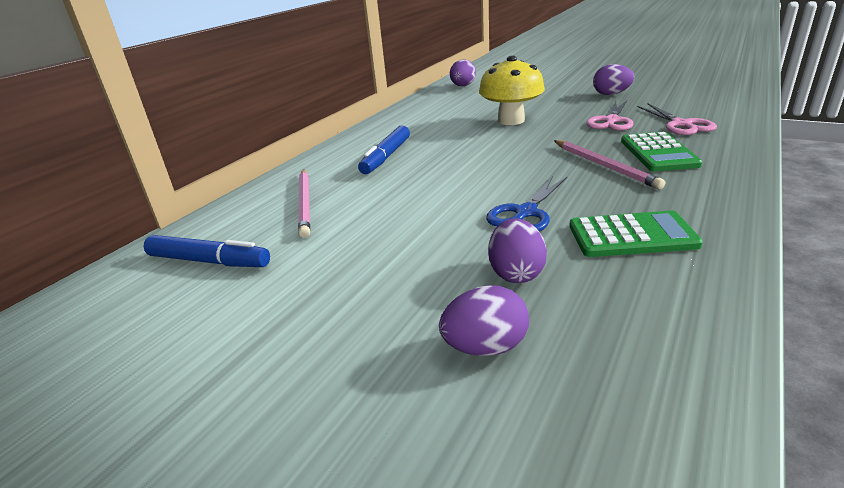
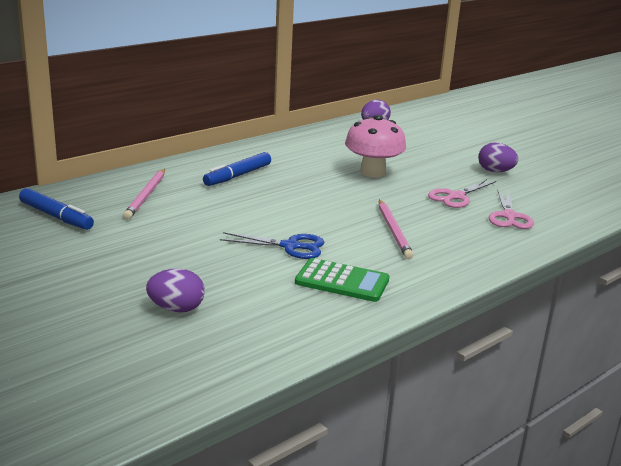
camera: 15 degrees right, 5 degrees down
(511, 120) = (373, 172): yellow mushroom -> pink mushroom
(516, 273) = (238, 279): purple egg -> none
(525, 213) = (290, 246): blue scissors -> blue scissors turned 135 degrees counterclockwise
(658, 153) = (451, 233): green calculator -> none

